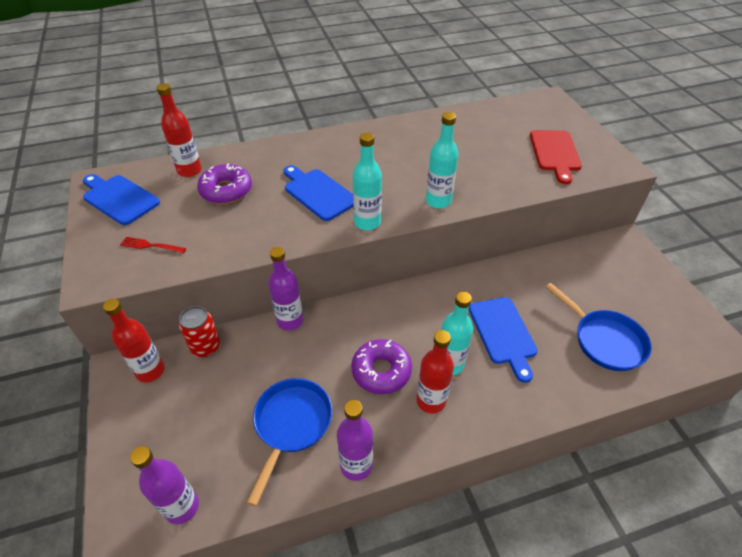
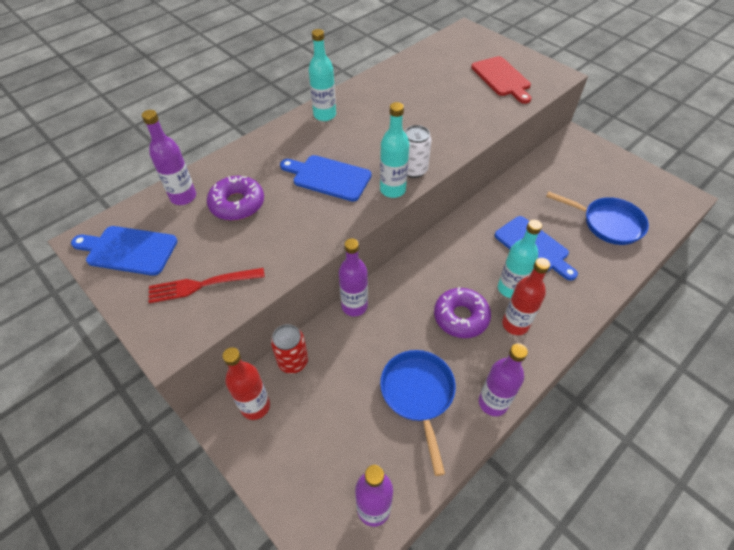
camera: 25 degrees left, 5 degrees up
(151, 246) = (202, 285): red fork -> red fork, size x1.57
(189, 171) = (183, 197): red bottle -> purple bottle
(400, 211) = (413, 170): none -> white can
(438, 201) = (438, 150): turquoise bottle -> turquoise bottle (324, 115)

